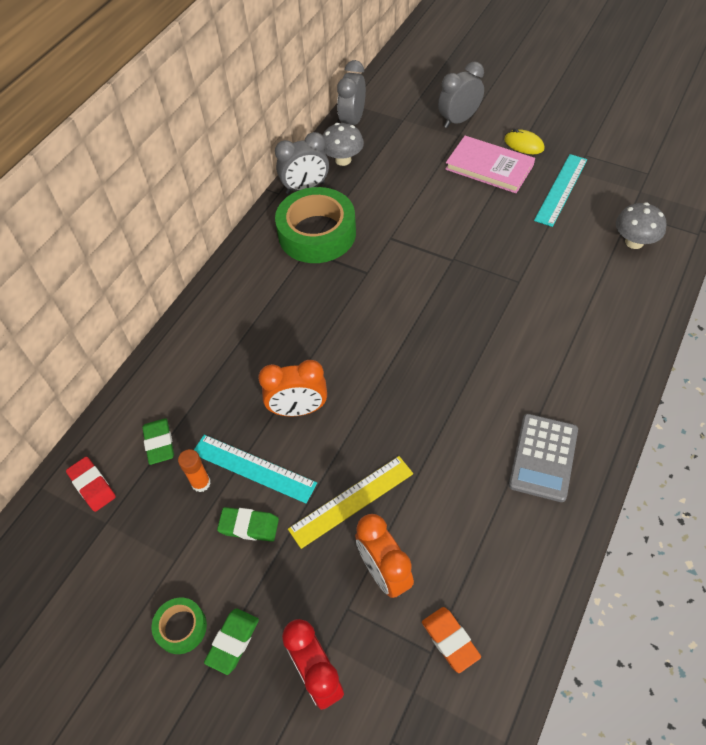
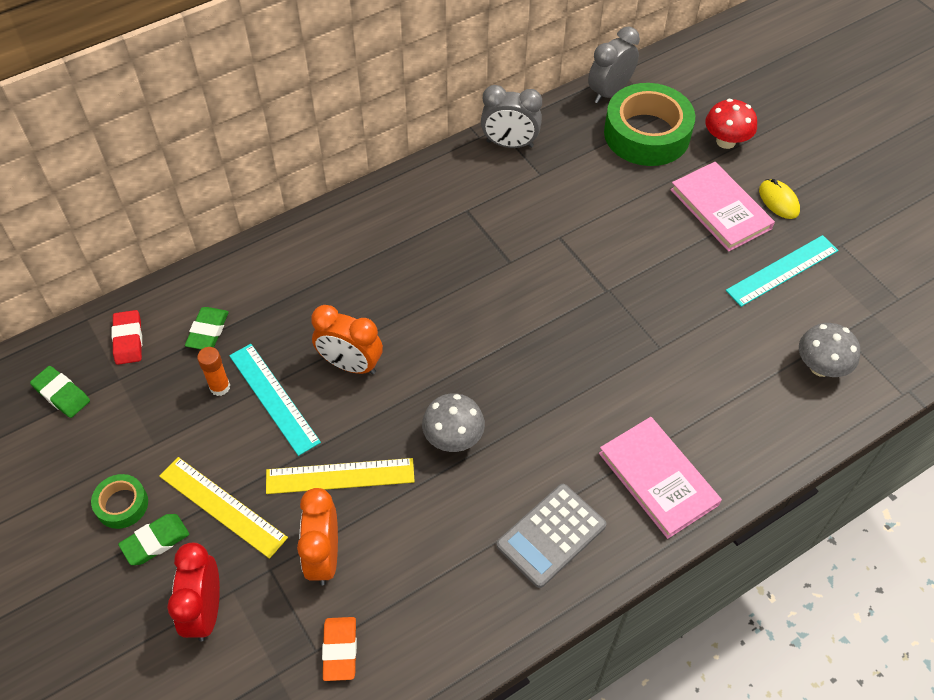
camera: 25 degrees right, 0 degrees up
(249, 526) = (235, 448): green eraser -> green eraser (62, 394)
(271, 580) = (222, 507): none -> yellow ruler
(317, 233) = (488, 197): green tape -> green tape (646, 134)
(343, 160) = (569, 131): grey mushroom -> grey mushroom (453, 438)
(459, 120) = (725, 141): grey clock -> red mushroom
(586, 375) = (657, 479): none -> pink book

